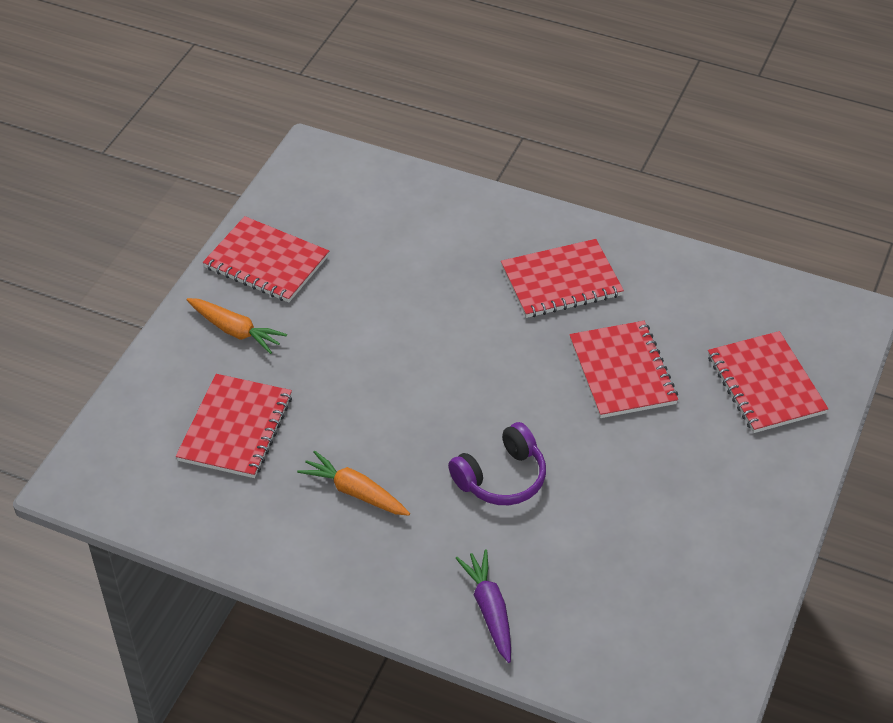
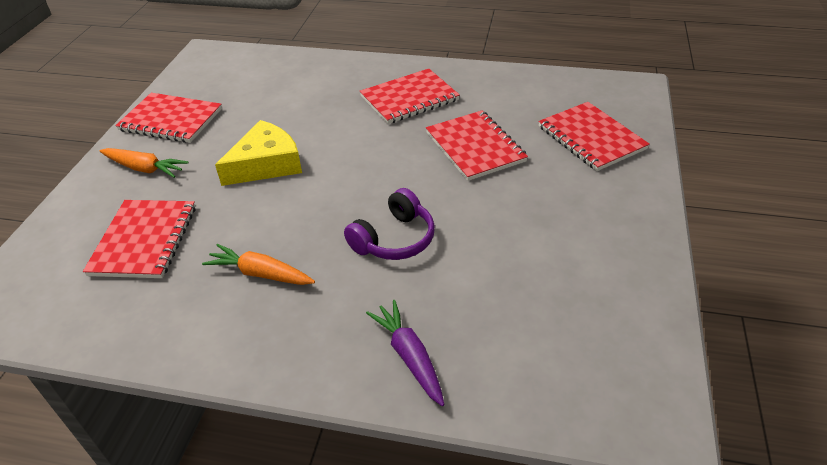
camera: 10 degrees left, 5 degrees down
(374, 350) = (266, 164): none -> yellow cheese

